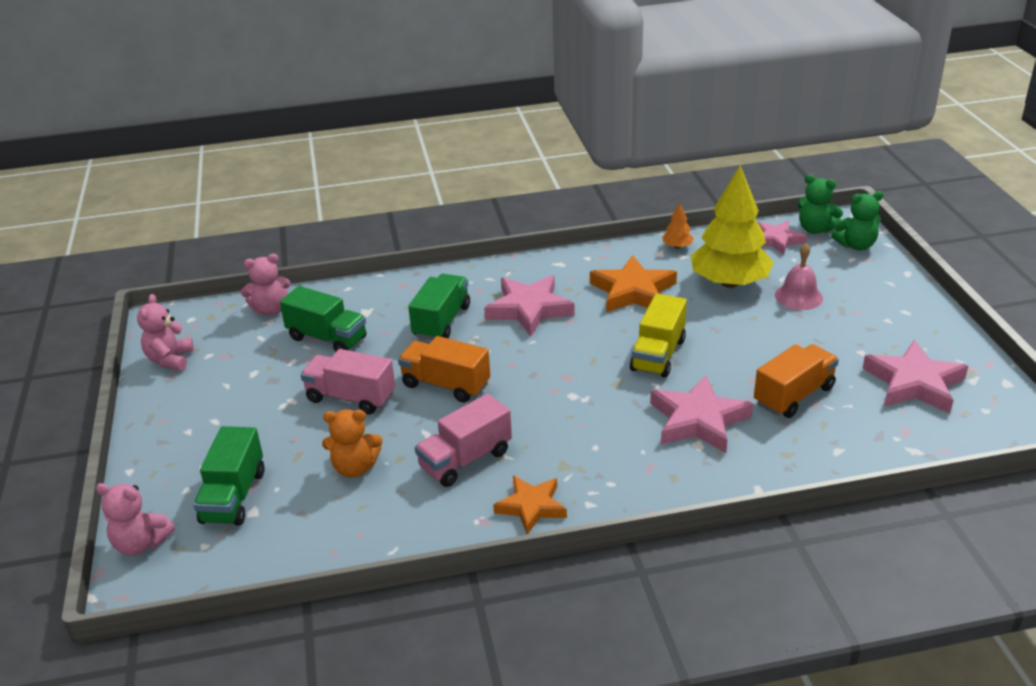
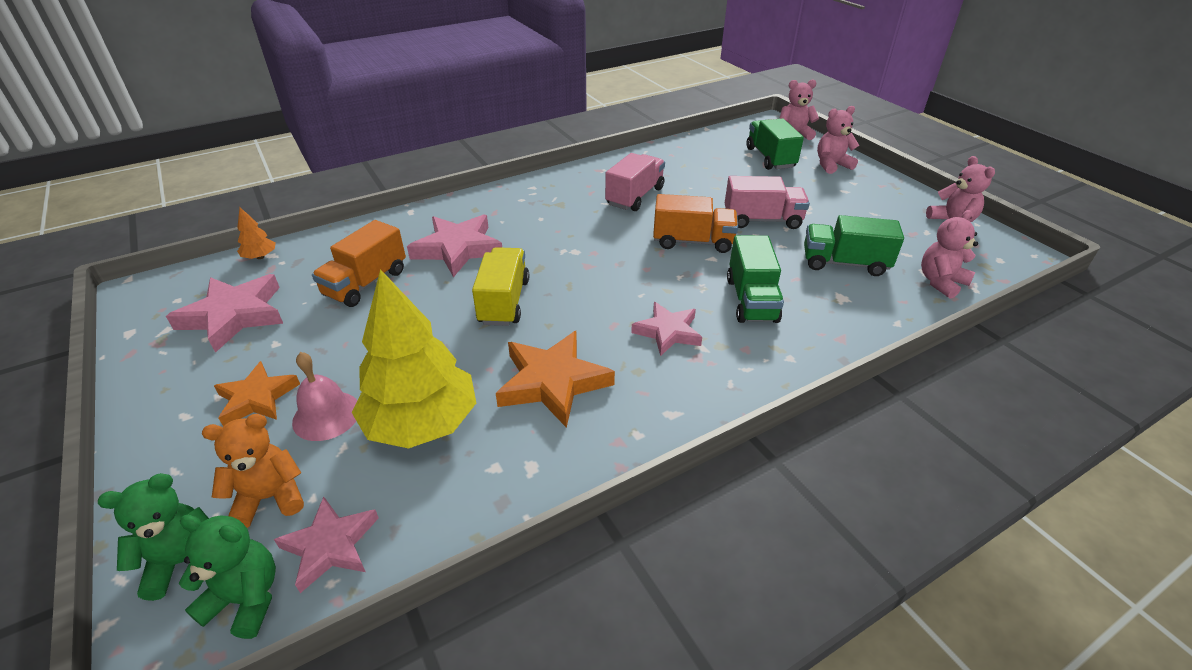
camera: 160 degrees right, 5 degrees up
(174, 466) = (831, 165): none -> pink teddy bear
(355, 468) = (709, 181): orange teddy bear -> orange teddy bear (270, 497)
(529, 309) = (668, 332): pink star -> pink star, size x0.65
(531, 507) = (571, 180): orange star -> orange star (257, 398)
(677, 246) = (506, 489): orange tree -> orange tree (260, 257)

